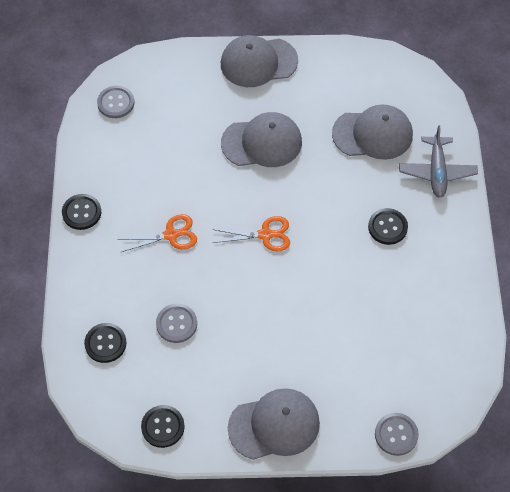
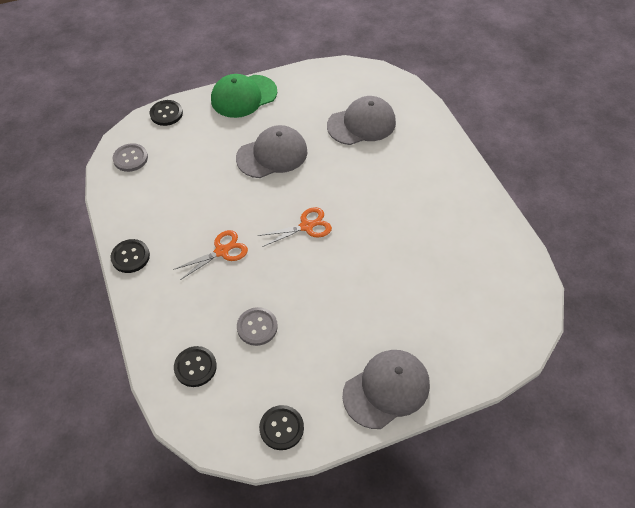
camera: 20 degrees left, 5 degrees down
(258, 62) = (243, 96): grey cap -> green cap
(387, 227) = (407, 190): black button -> black button (166, 114)
(396, 434) = (498, 360): grey button -> none
(437, 172) = (426, 137): grey plane -> none

